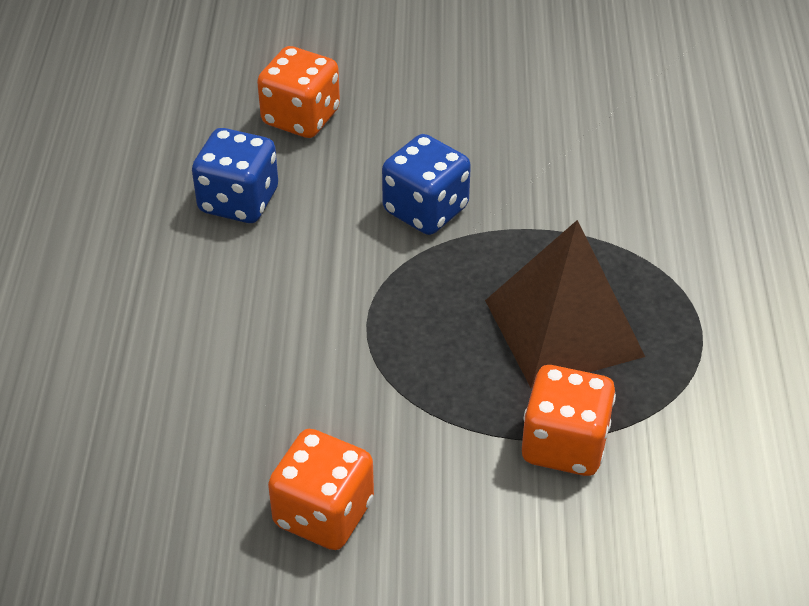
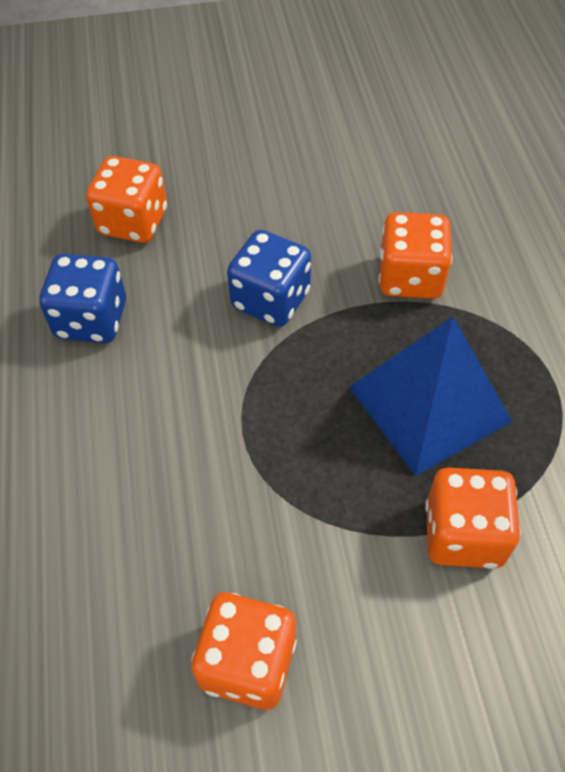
camera: 10 degrees left, 10 degrees up
(563, 328) = (429, 404): brown pyramid -> blue pyramid
(578, 211) = (410, 278): none -> orange dice

